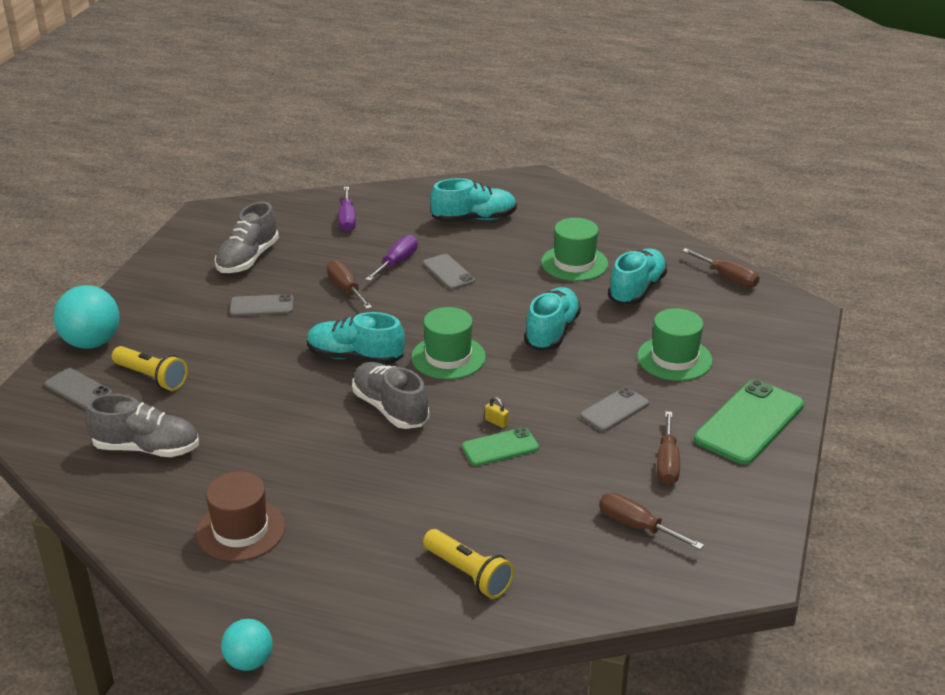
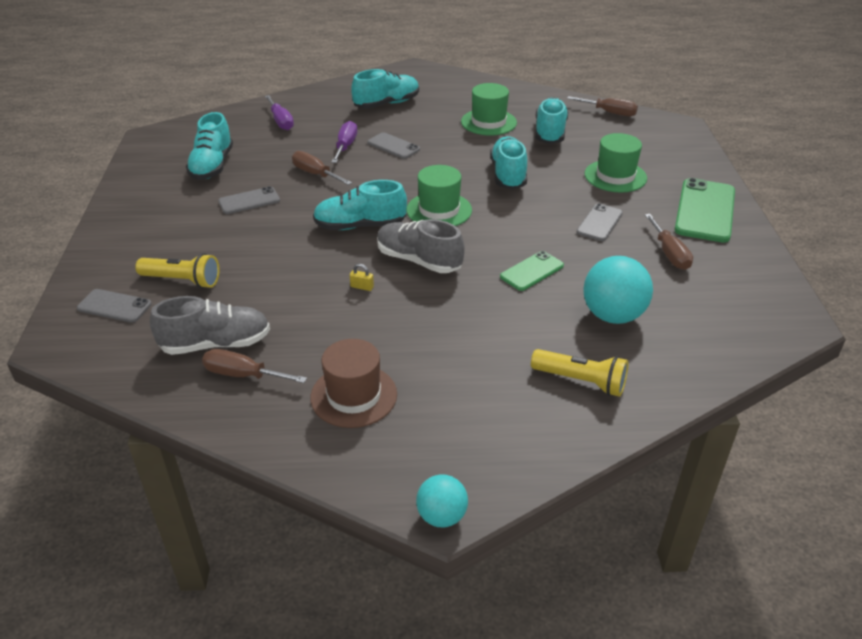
camera: 20 degrees left, 5 degrees up
(92, 342) = (104, 262): turquoise ball -> turquoise ball (613, 315)
(248, 259) = (212, 166): grey shoe -> turquoise shoe
(496, 422) = (514, 252): yellow padlock -> yellow padlock (362, 287)
(637, 526) = (684, 308): brown screwdriver -> brown screwdriver (243, 375)

